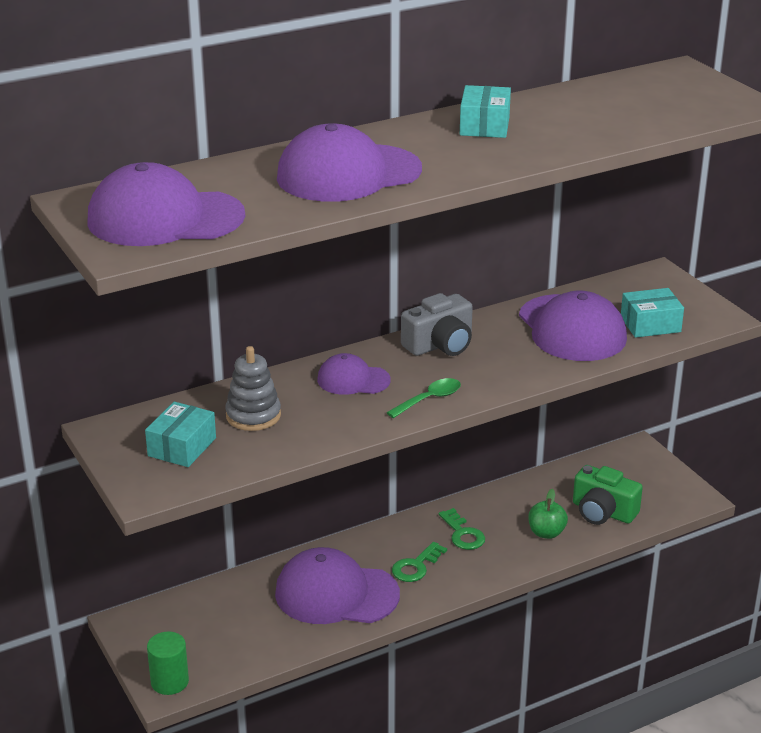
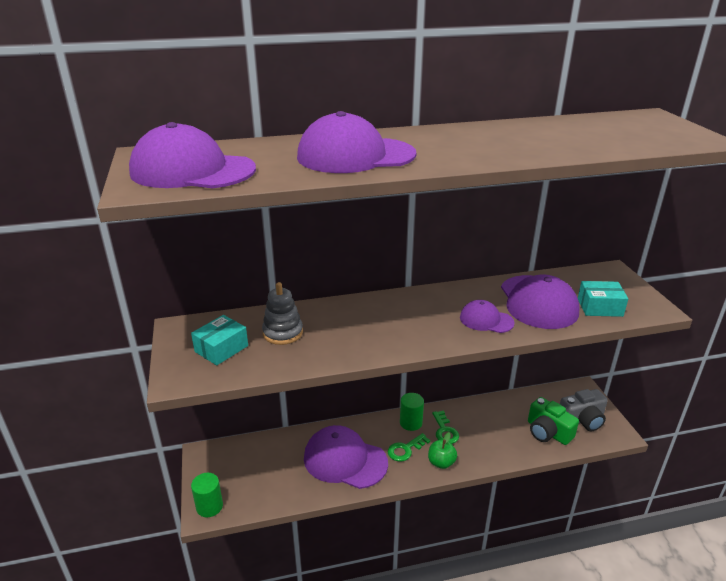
camera: 15 degrees right, 0 degrees up
(353, 380) = (364, 317): purple cap -> purple cap (486, 320)
(412, 532) = (411, 422): none -> green cylinder
(429, 399) = (413, 340): green spoon -> none
(440, 345) = (437, 300): grey camera -> grey camera (582, 420)
(484, 126) = (481, 135): turquoise box -> none
(546, 533) = (503, 441): green apple -> green apple (441, 462)

